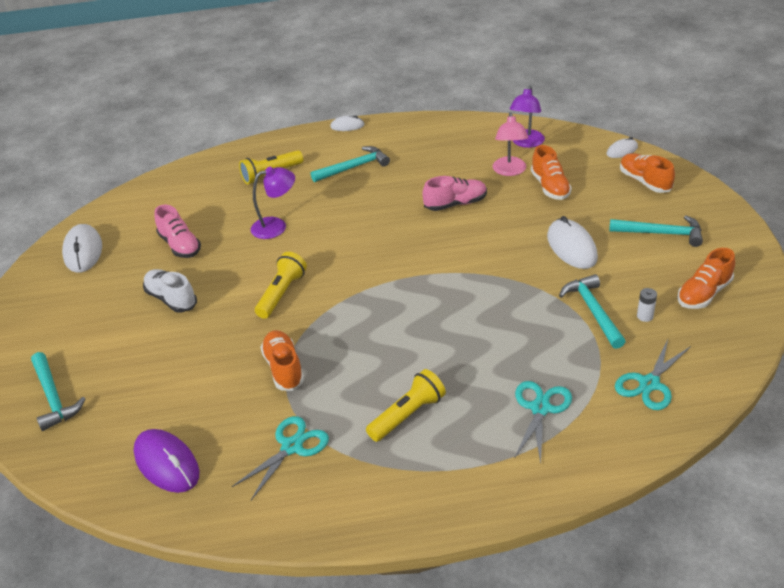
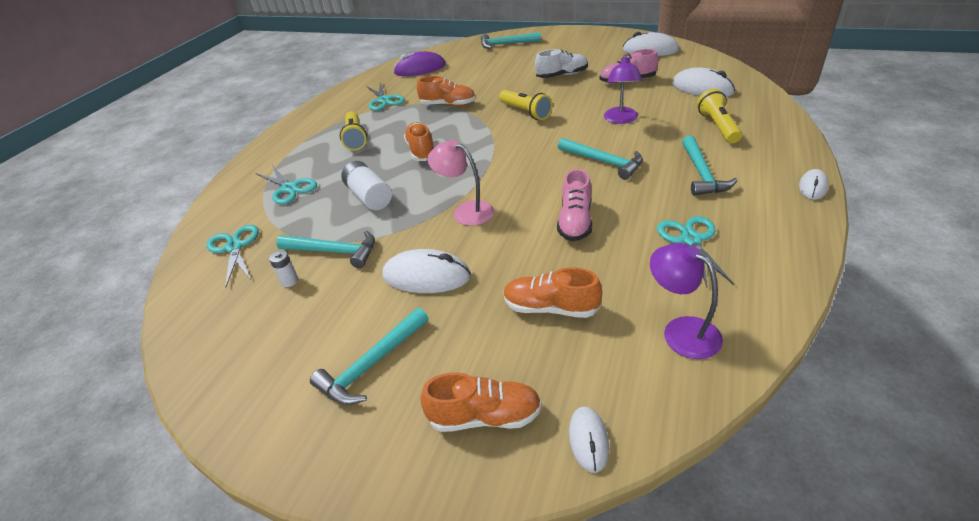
camera: 120 degrees right, 0 degrees up
(190, 196) = (702, 88): none -> white mouse
(361, 215) = (604, 162): none -> turquoise hammer
(441, 156) = (691, 240): none -> turquoise scissors
(507, 333) = (369, 196): none -> white battery
(509, 171) = (614, 286): pink lamp -> pink lamp (466, 211)
(703, 294) = (259, 341): orange shoe -> orange shoe (421, 151)

